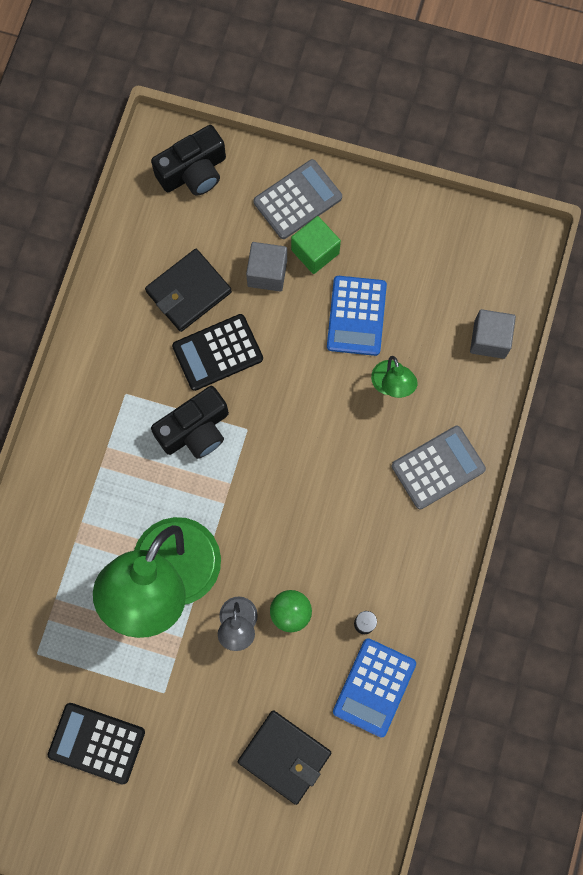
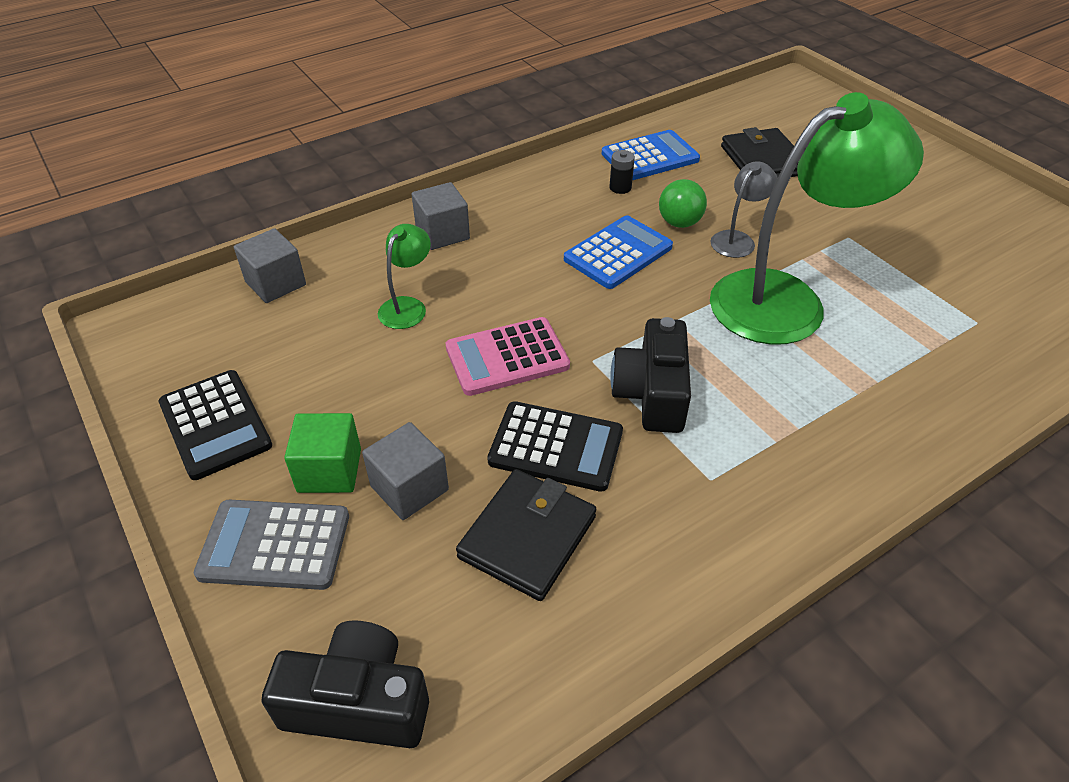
camera: 140 degrees left, 30 degrees down
(97, 743) = (941, 240): black calculator -> black calculator (215, 424)
(188, 292) = (527, 537): black wallet -> black wallet turned 60 degrees counterclockwise
(195, 430) = (652, 393): black camera -> black camera turned 90 degrees counterclockwise
(296, 393) = (507, 357): none -> pink calculator
(356, 316) = (366, 380): blue calculator -> blue calculator (618, 253)
(438, 467) = (442, 233): grey calculator -> grey cube

